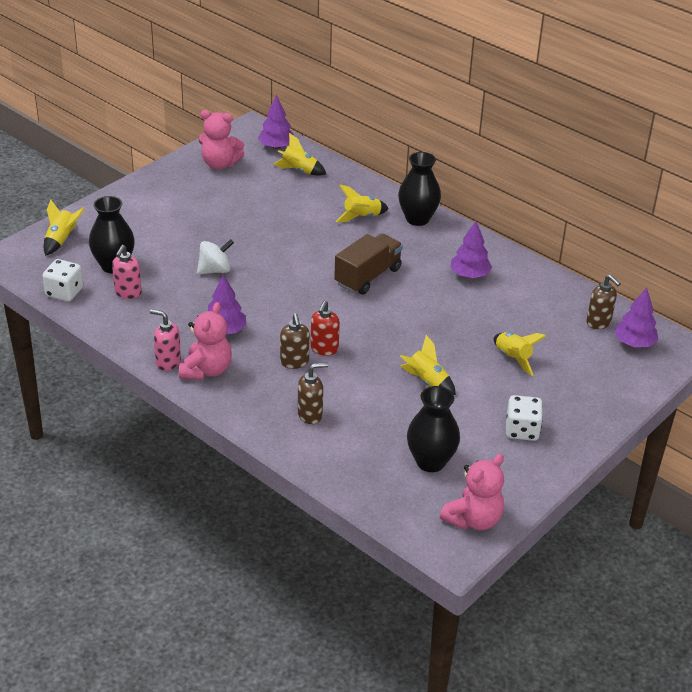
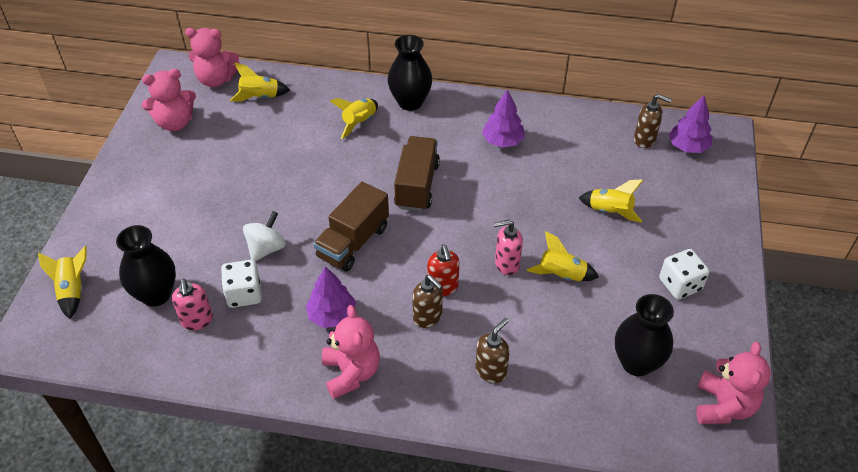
camera: 30 degrees left, 10 degrees up
(64, 292) = (126, 355): white dice -> white dice (244, 294)
(168, 362) = (305, 385): pink soap dispenser -> pink soap dispenser (506, 264)
(276, 146) = (216, 79): purple tree -> pink teddy bear
(283, 292) = (353, 242): none -> brown truck

